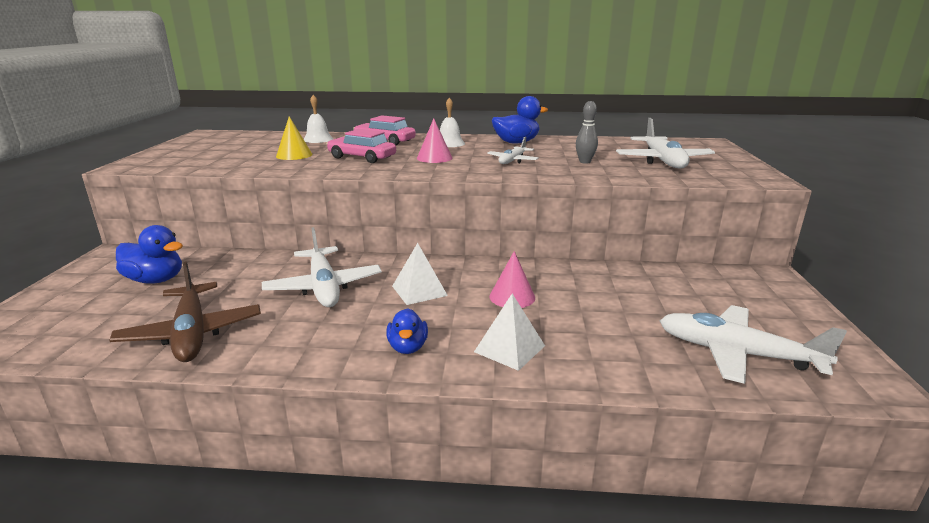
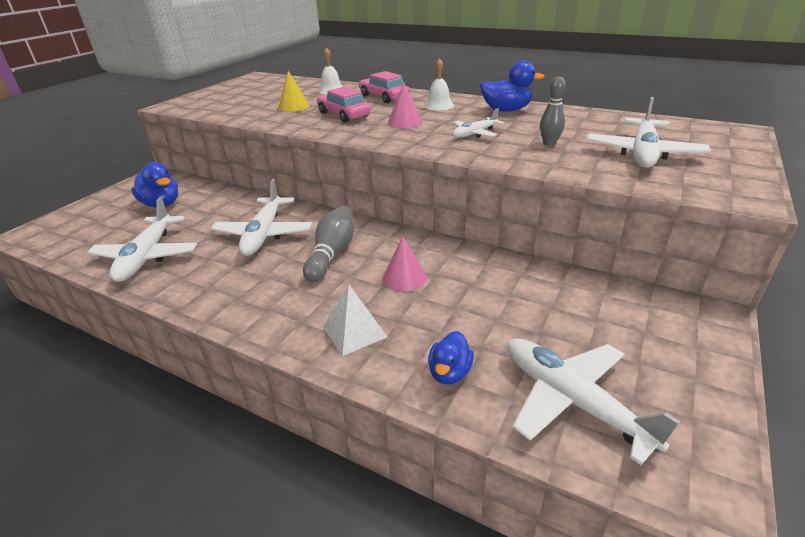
camera: 25 degrees right, 10 degrees up
(192, 333) = (147, 256): brown plane -> white plane
(408, 347) = (276, 308): blue duck -> blue duck (449, 372)
(419, 290) = (332, 253): white pyramid -> grey bowling pin

